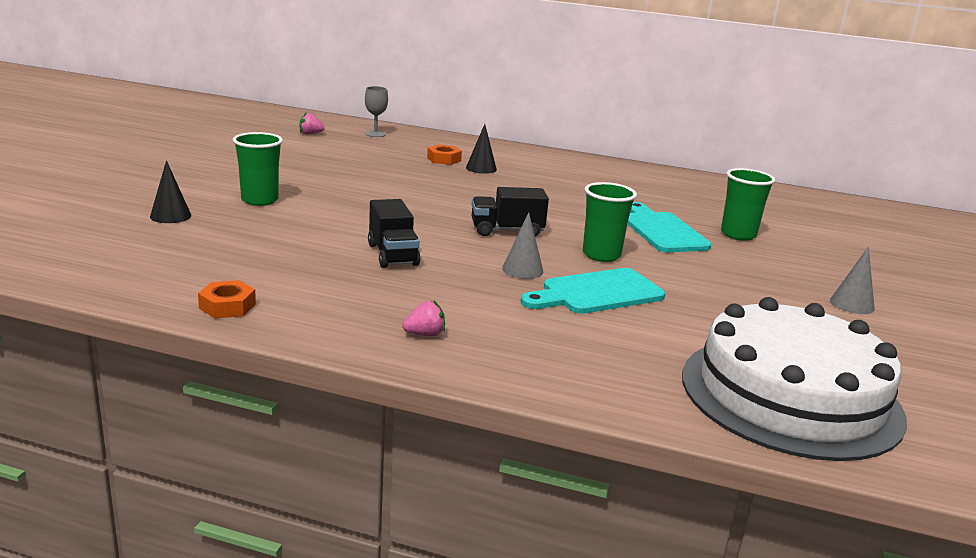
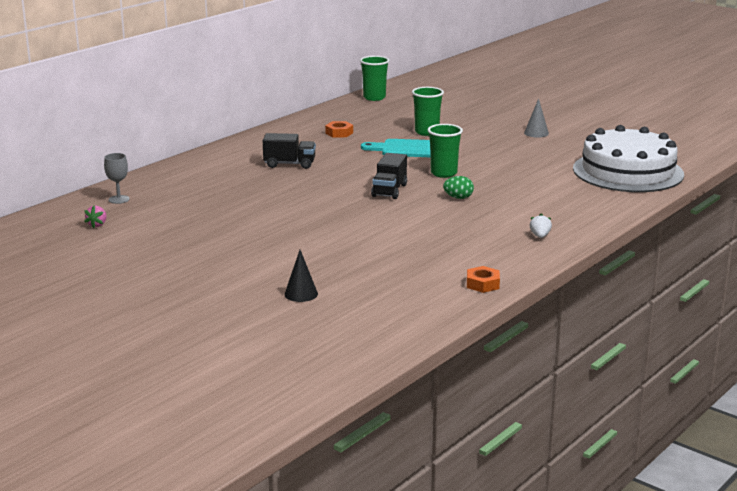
camera: 65 degrees left, 0 degrees up
(259, 200) = (280, 260): green cup -> green cup (374, 98)
(393, 255) = (417, 229): black truck -> black truck (289, 164)
(425, 334) = (540, 236): pink strawberry -> white strawberry
(444, 159) = (215, 185): orange nut -> orange nut (339, 133)
(481, 168) = (247, 176): black cone -> none
(522, 270) = (458, 198): grey cone -> green egg
(597, 293) = (500, 186): turquoise cutting board -> none

